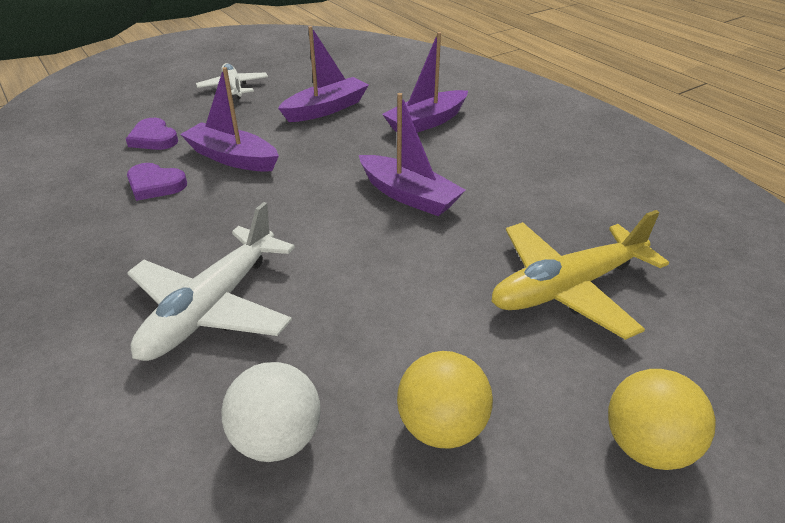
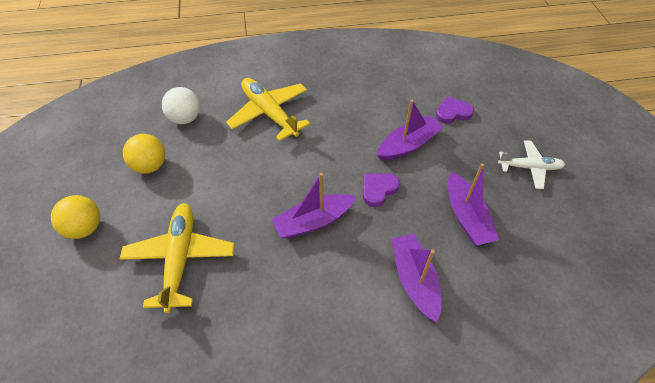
camera: 115 degrees right, 15 degrees up
(155, 185) = (391, 107): purple heart -> purple heart (378, 189)
(212, 307) = (269, 113): white plane -> yellow plane

